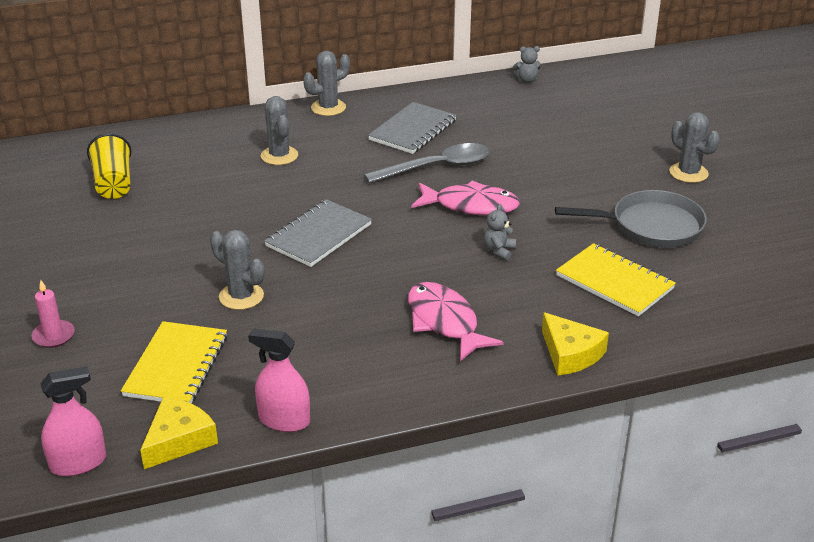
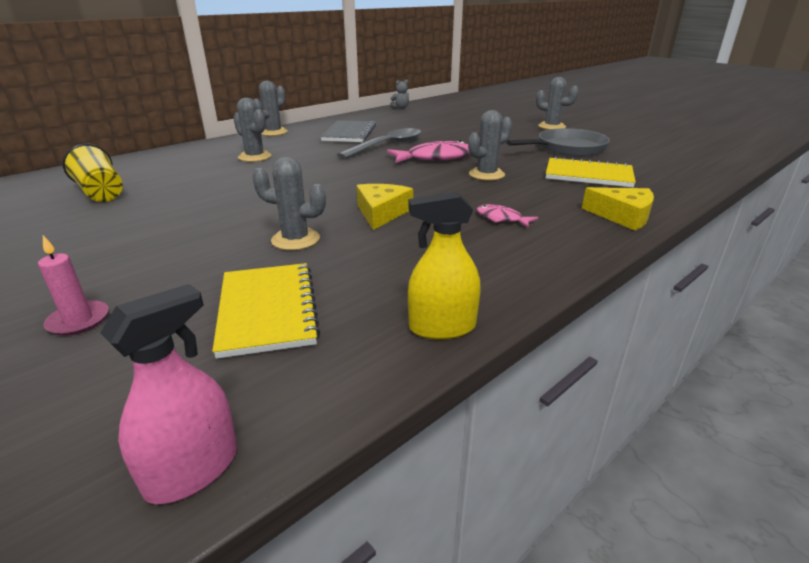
camera: 25 degrees left, 5 degrees down
(179, 440) = (331, 387): yellow cheese -> yellow cheese (382, 213)
(284, 420) = (442, 327): pink spray bottle -> yellow spray bottle
(319, 235) = (332, 190): grey notebook -> none
(444, 322) = (501, 218): pink fish -> pink fish, size x0.52
(499, 251) = (486, 174): grey teddy bear -> grey cactus

